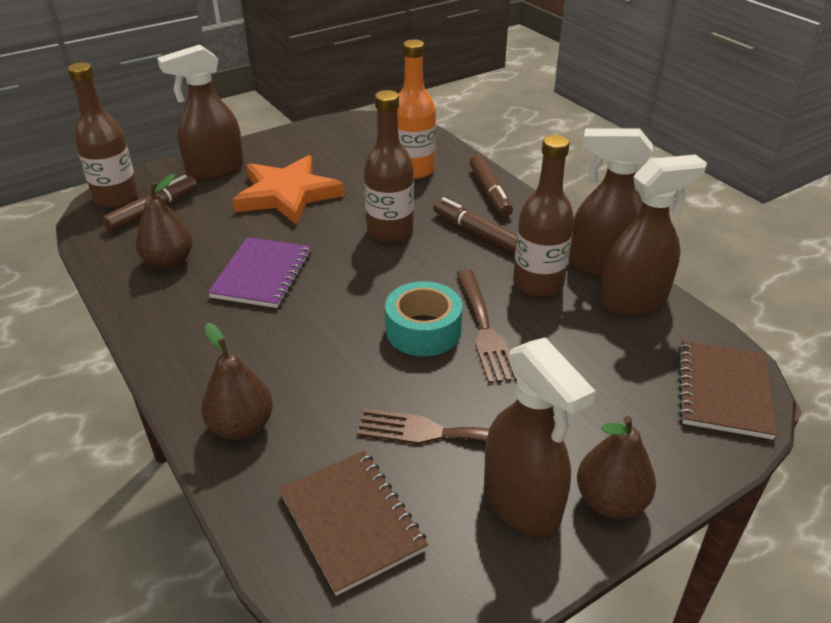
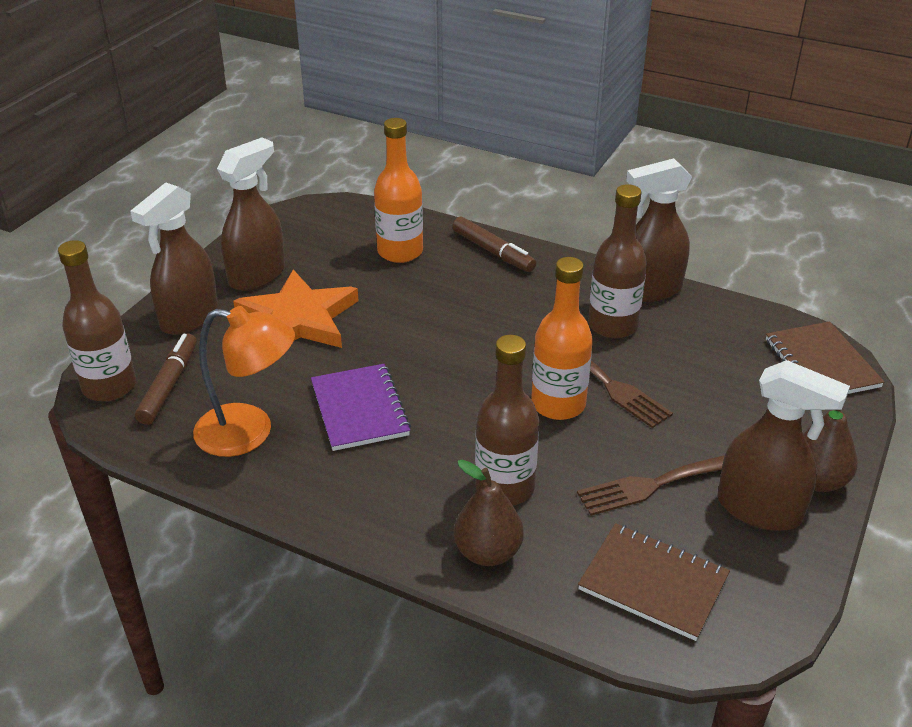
camera: 30 degrees left, 0 degrees up
(169, 262) = (249, 432): brown pear -> orange lamp
(390, 231) = (438, 322): brown bottle -> brown bottle (504, 487)
(423, 330) = (558, 404): turquoise tape -> orange bottle
(477, 233) = (518, 296): brown marker -> none
(634, 300) = (699, 312): brown spray bottle -> brown spray bottle (257, 275)

